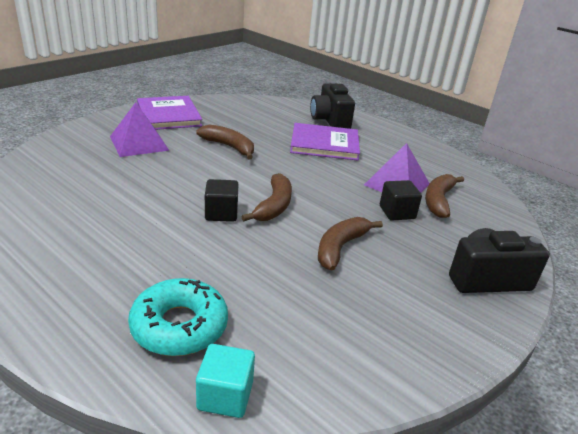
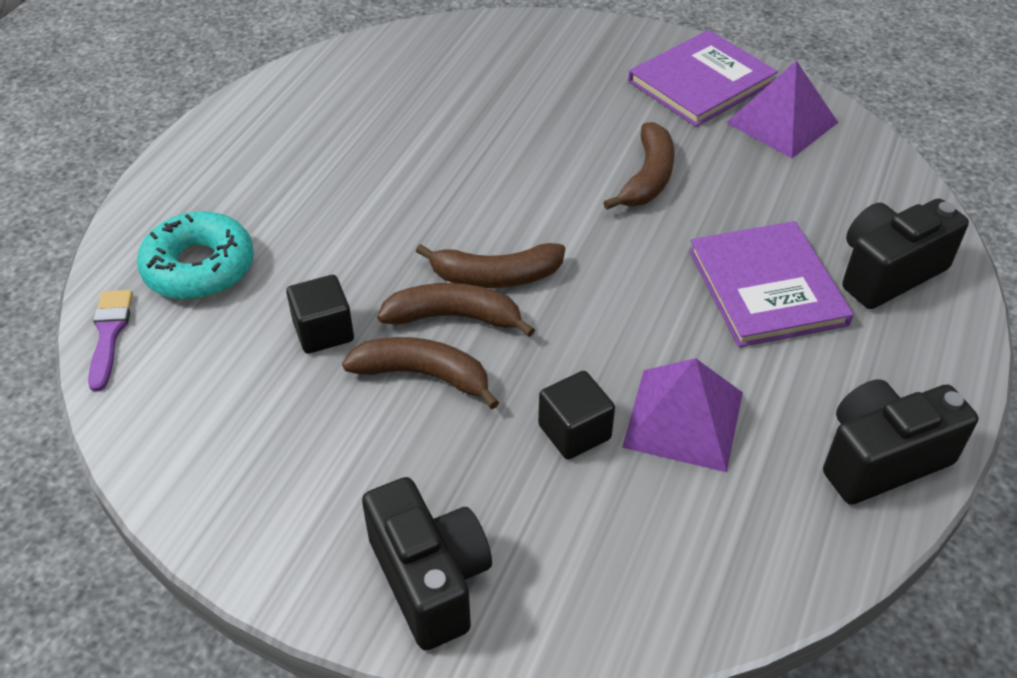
camera: 75 degrees right, 15 degrees up
(139, 143) = (580, 90): purple pyramid -> purple pyramid (781, 122)
(221, 213) = (441, 230): black cube -> black cube (323, 331)
(225, 395) = (109, 334): turquoise cube -> purple brush
(429, 153) = (881, 459): none -> black camera
(438, 200) = (663, 492): brown banana -> brown banana (454, 317)

